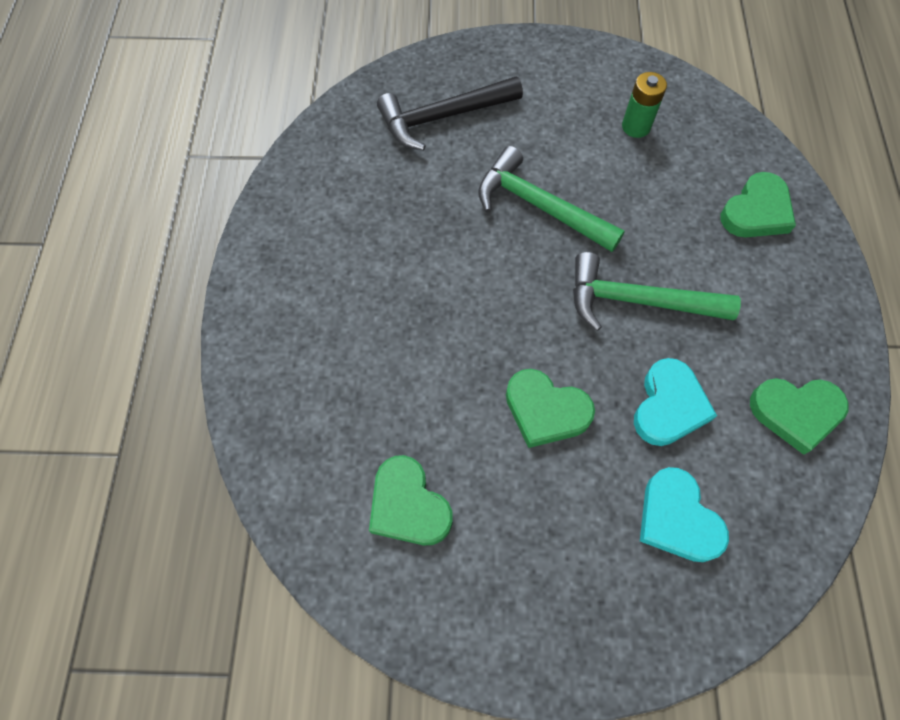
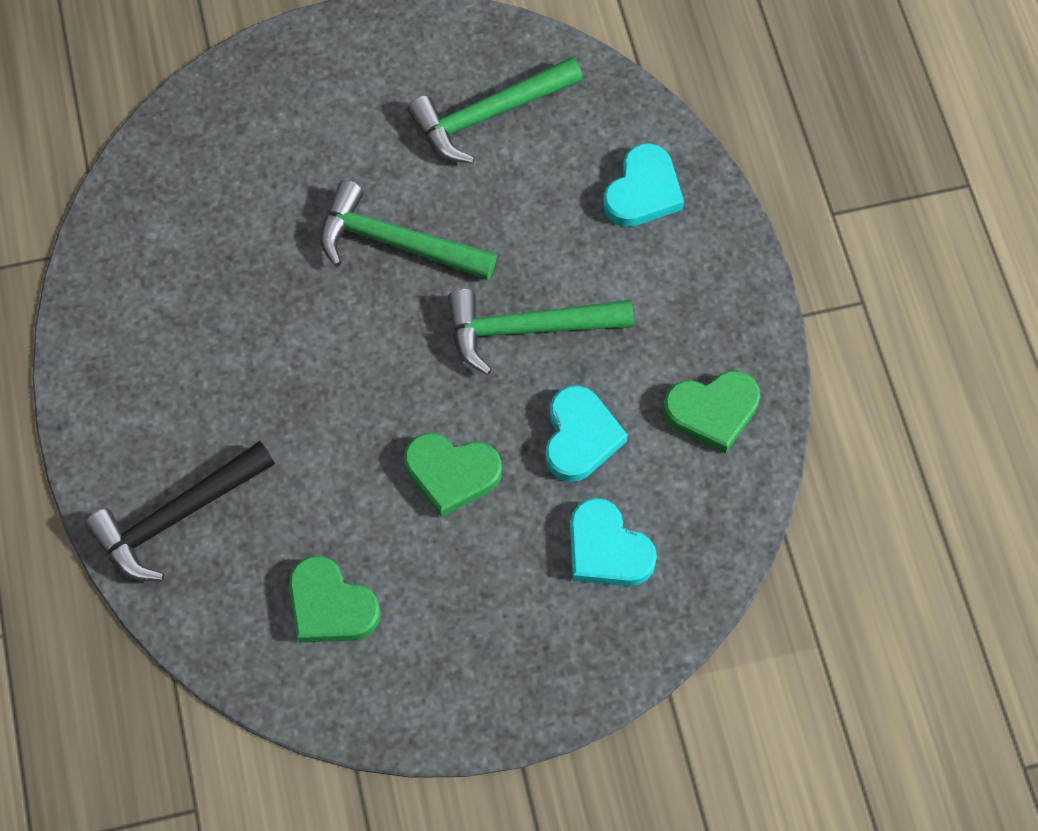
camera: 15 degrees left, 0 degrees up
(442, 117) = (255, 155): black hammer -> black hammer (176, 517)
(636, 127) = (488, 115): green battery -> green hammer
(756, 211) = (643, 191): green heart -> turquoise heart

